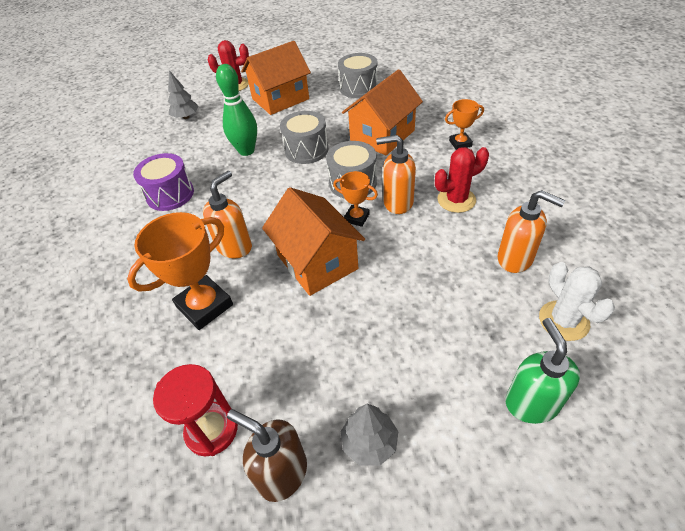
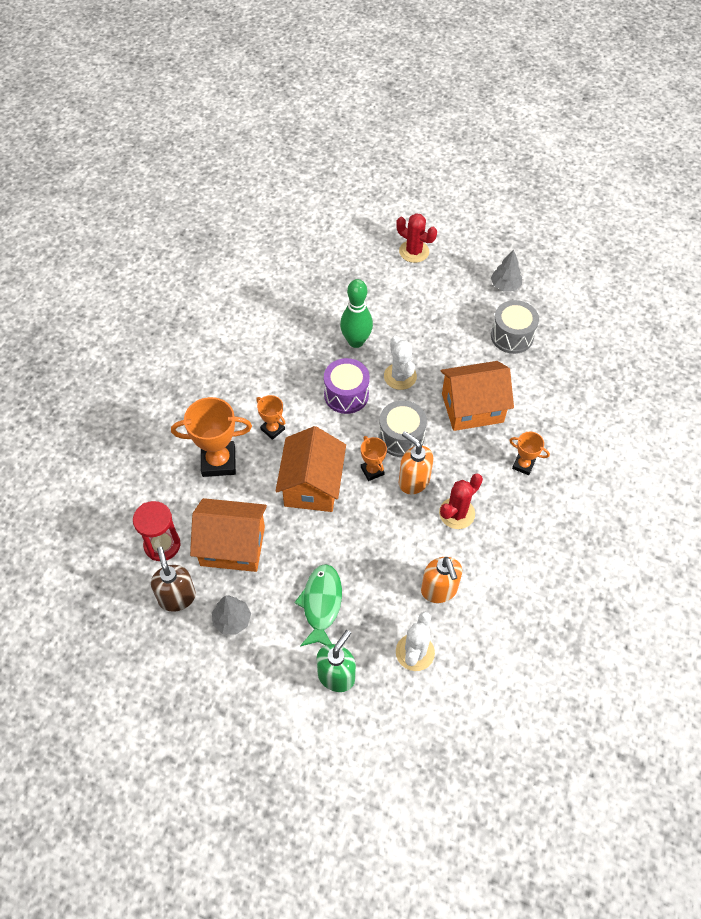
camera: 35 degrees right, 10 degrees up
(170, 194) = (268, 345): purple drum -> purple drum (346, 395)
(186, 117) = (343, 264): grey tree -> grey tree (505, 285)
(235, 246) = (272, 429): orange soap dispenser -> orange trophy
(280, 99) = (434, 299): orange house -> orange house (232, 546)
(306, 150) = (400, 376): grey drum -> white cactus
(438, 349) = (321, 604): none -> green fish
(456, 200) = (457, 513): red cactus -> red cactus turned 60 degrees counterclockwise

